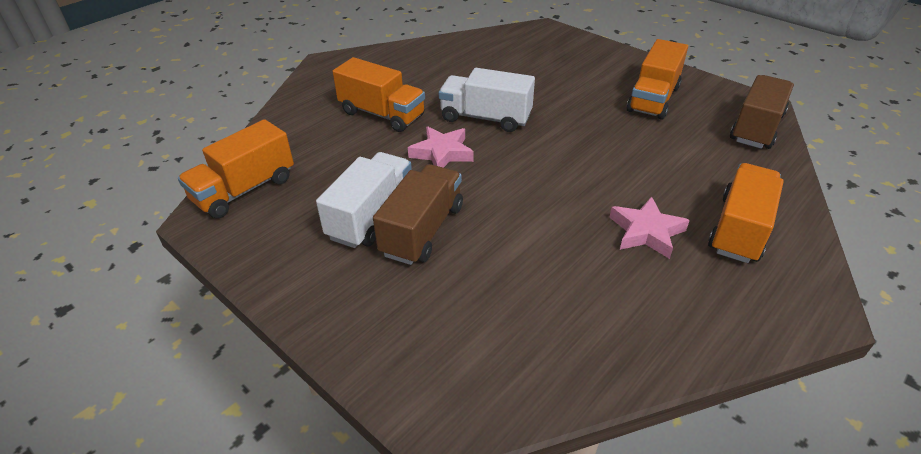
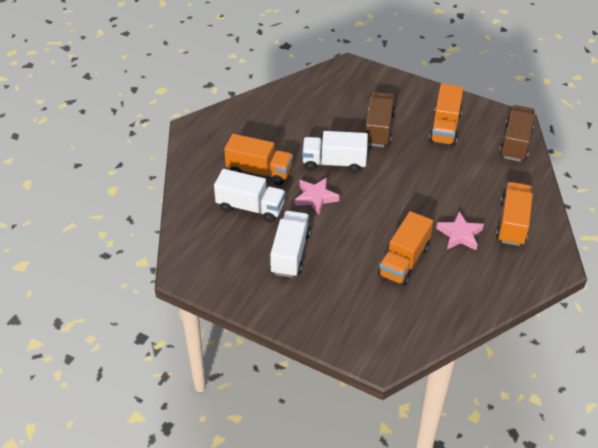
camera: 15 degrees left, 5 degrees up
(244, 190) = (196, 249): orange truck -> orange truck (404, 261)
(347, 152) = (250, 207): none -> white truck
(422, 230) = (326, 258): brown truck -> brown truck (378, 129)

